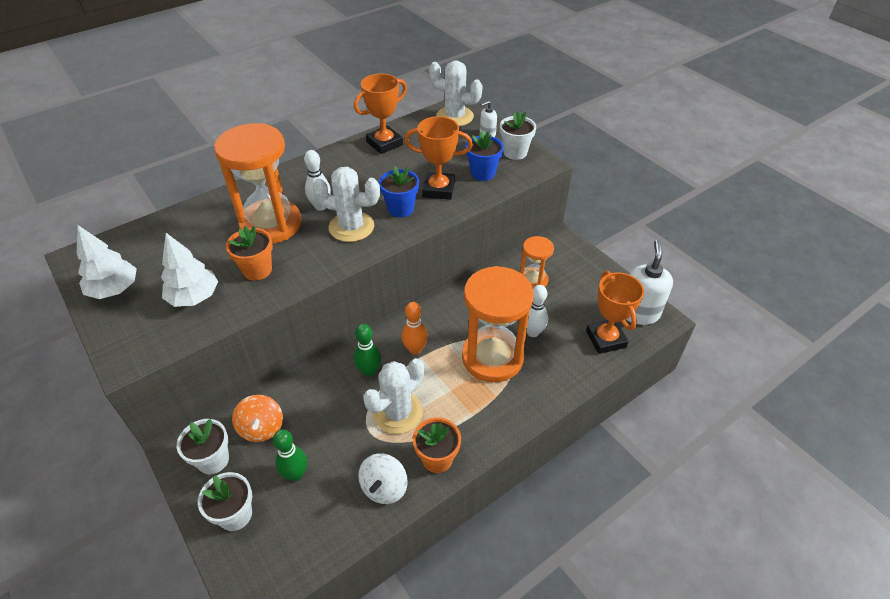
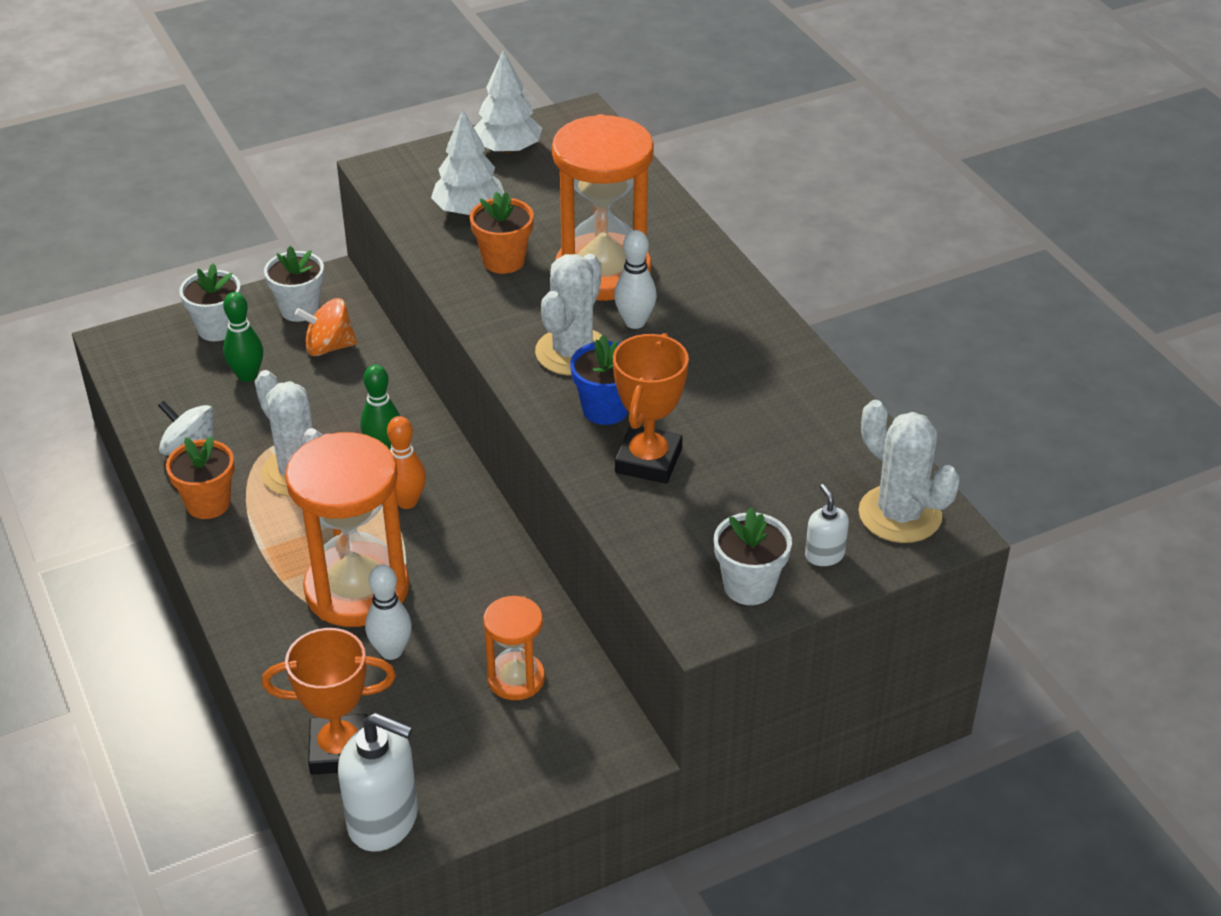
camera: 100 degrees right, 5 degrees down
(384, 143) = (810, 405): orange trophy -> none
(455, 116) = (900, 514): white cactus -> white cactus turned 75 degrees counterclockwise
(483, 173) = (687, 526): blue flower pot -> none

